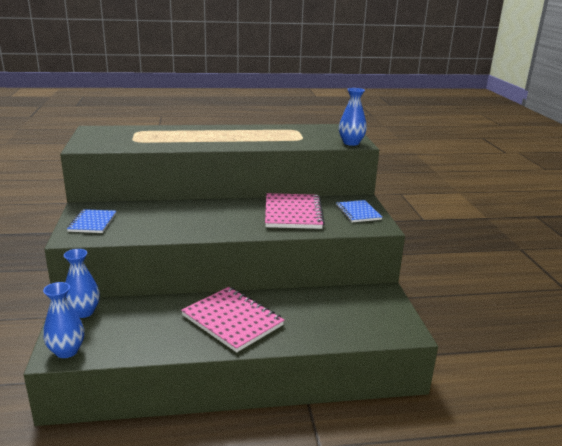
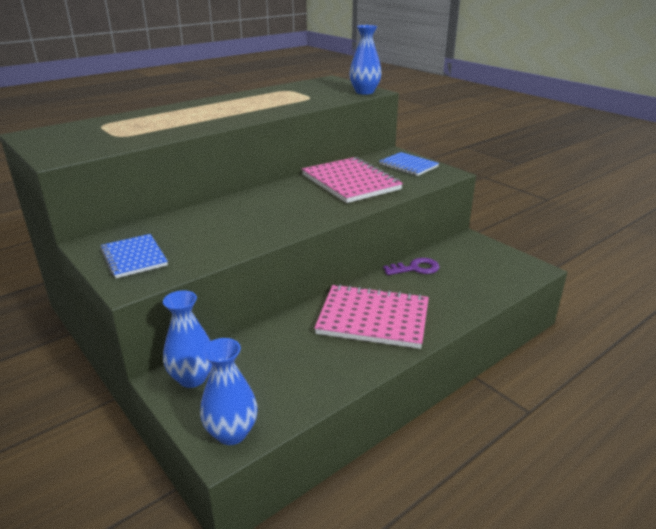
camera: 30 degrees left, 5 degrees up
(310, 298) = (415, 268): none -> purple key

